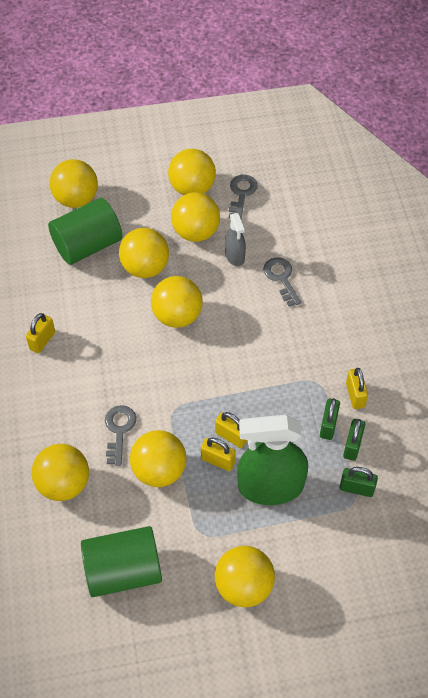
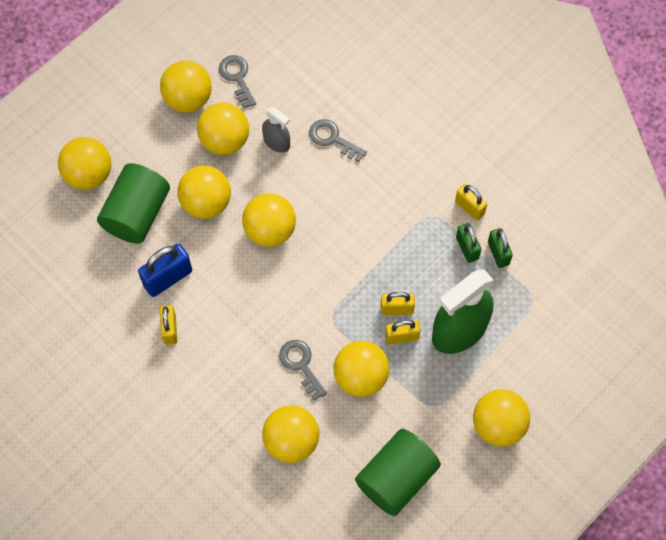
camera: 35 degrees left, 10 degrees up
(72, 303) = (168, 278): none -> blue padlock
(356, 488) = (526, 287): green padlock -> none

